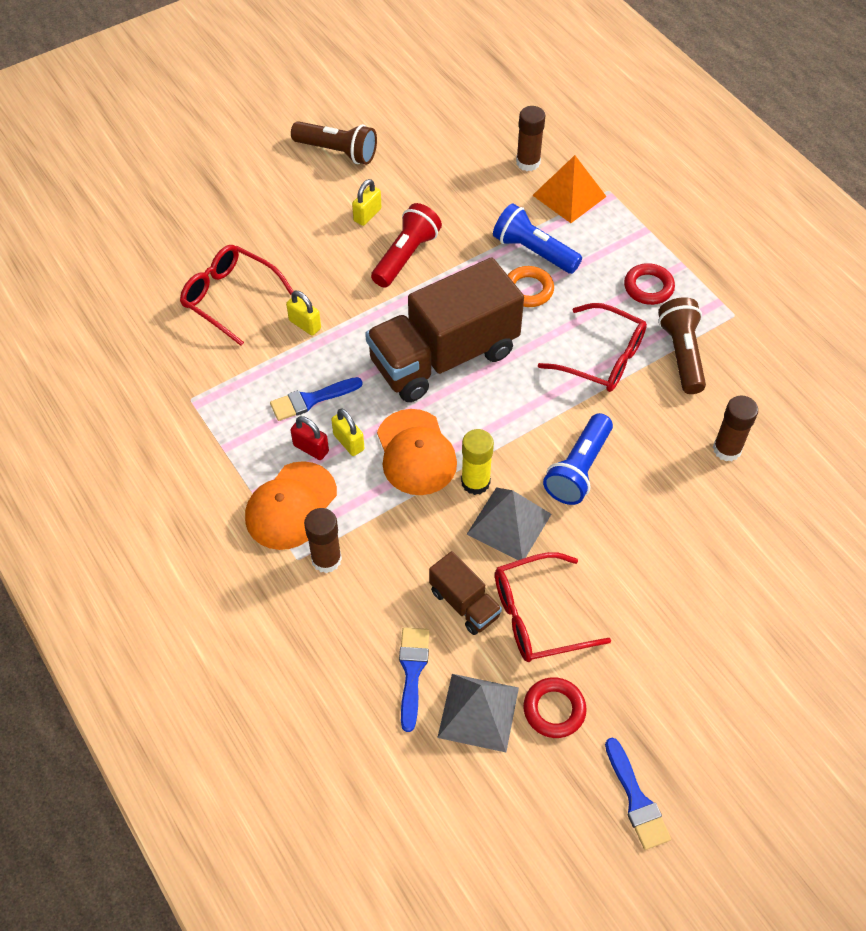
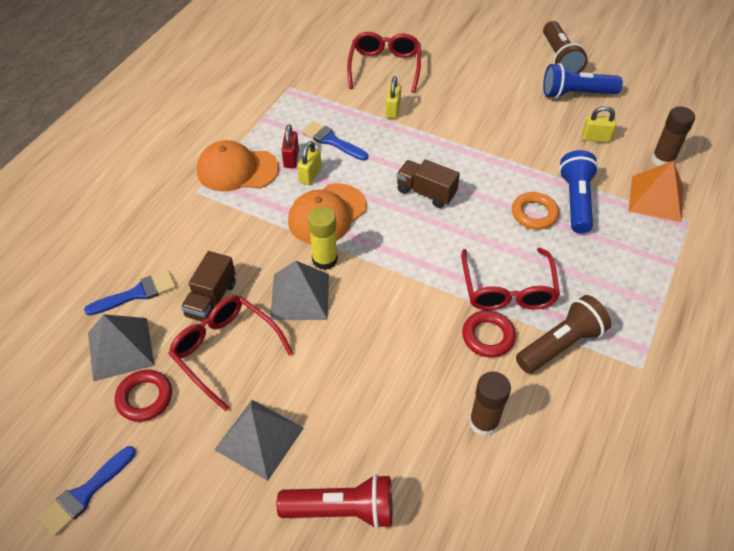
camera: 60 degrees right, 5 degrees down
(326, 559) = (205, 206): brown glue stick -> none
(367, 215) = (518, 97): yellow padlock -> yellow padlock (595, 138)
(406, 256) = (500, 132): red flashlight -> red flashlight (342, 510)
(444, 357) = (426, 192): brown truck -> brown truck, size x0.46
(578, 469) = (383, 320): blue flashlight -> blue flashlight (576, 94)
(648, 287) = (611, 291): red ring -> red ring (488, 336)
(653, 627) = (259, 438): none -> grey pyramid

